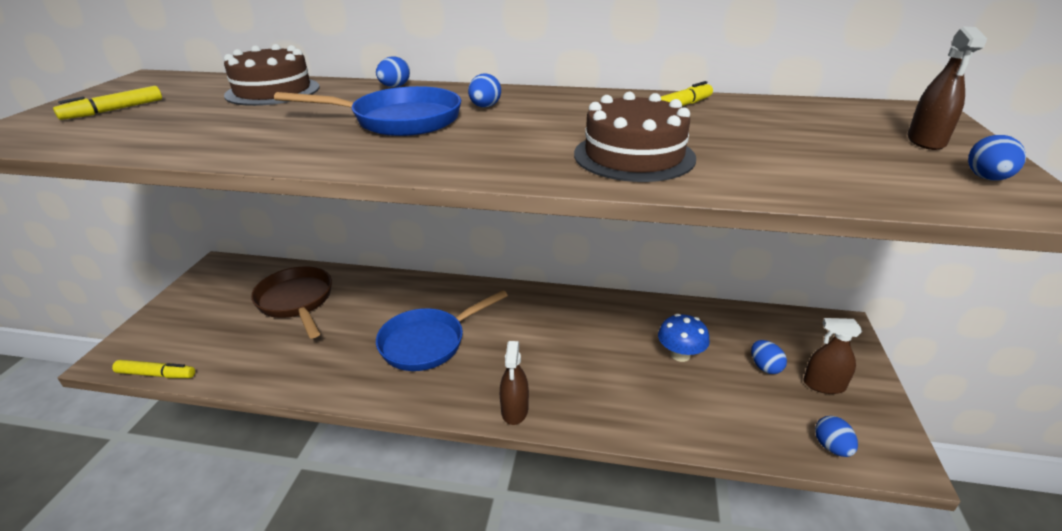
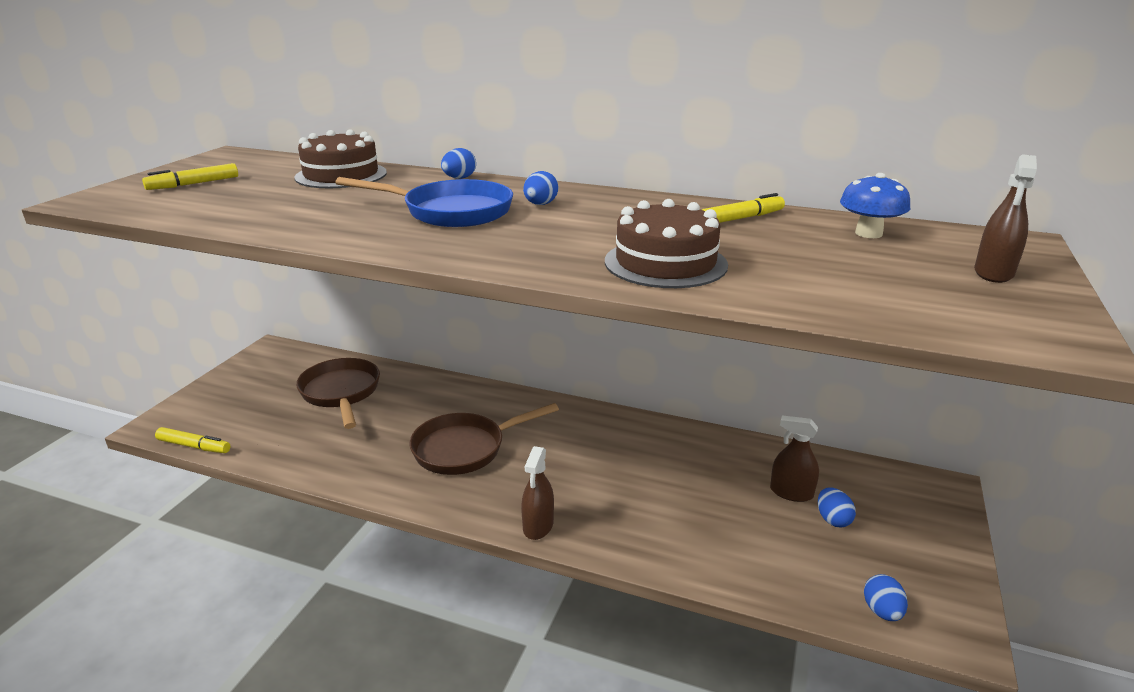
camera: 10 degrees right, 5 degrees down
(428, 342) = (465, 449): blue pan -> brown pan
(680, 355) = (737, 494): blue mushroom -> blue mushroom (868, 233)
(824, 385) = (897, 547): brown spray bottle -> brown spray bottle (791, 493)
(987, 179) = (1030, 315): blue egg -> none

